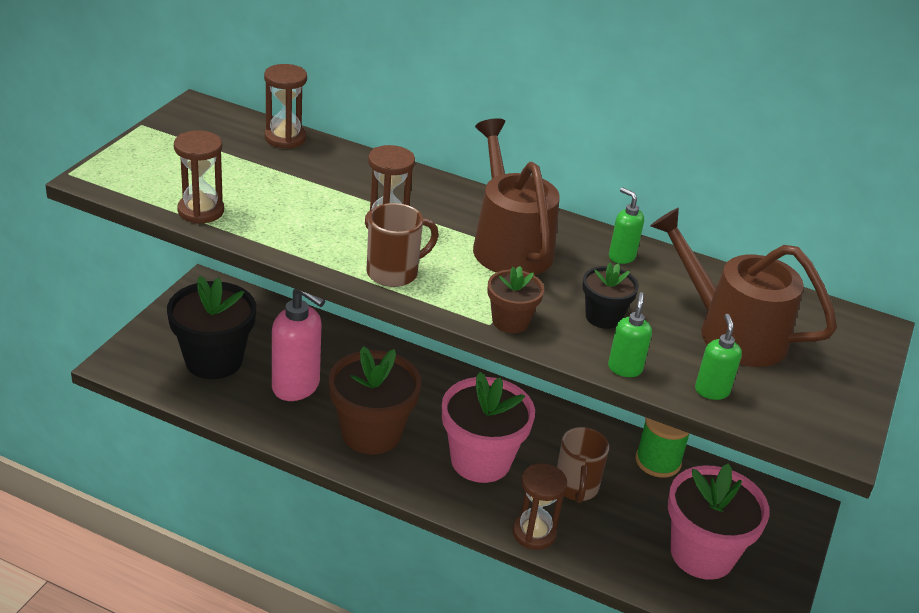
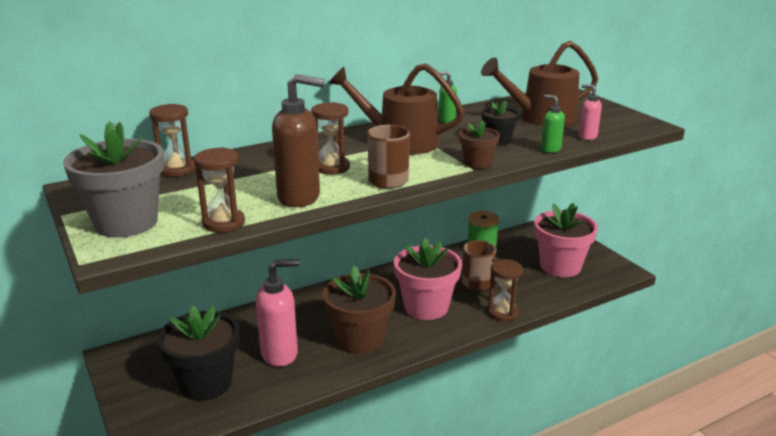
camera: 50 degrees left, 10 degrees down
(155, 161) = (126, 223): none -> grey flower pot
(294, 232) = (300, 197): none -> brown soap dispenser
(711, 391) = (587, 136): green soap dispenser -> pink soap dispenser

